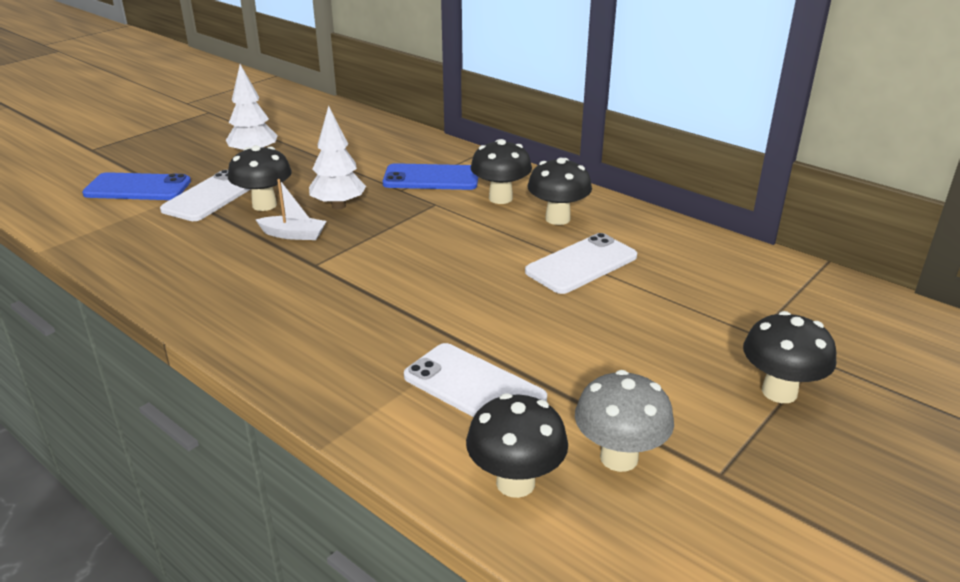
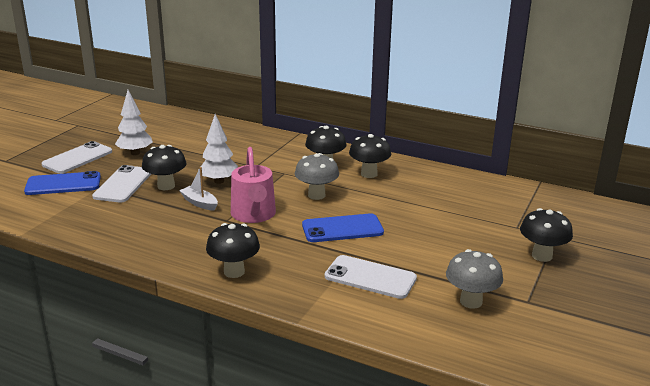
camera: 15 degrees left, 5 degrees down
(293, 235) = (199, 203): white boat -> white boat turned 135 degrees counterclockwise
(357, 261) = (253, 214): none -> pink watering can
(431, 178) = (271, 156): blue phone -> blue phone (342, 229)
(463, 242) = (316, 195): none -> grey mushroom
(515, 483) = (420, 322): black mushroom -> black mushroom (234, 272)
(581, 264) = (398, 200): white phone -> white phone (77, 158)

